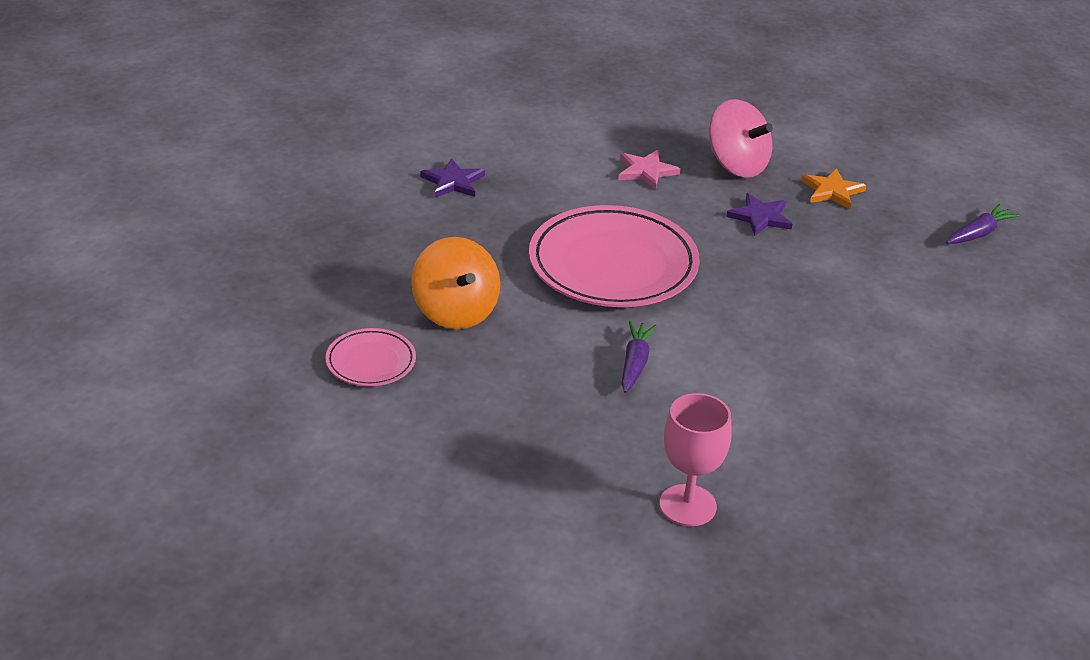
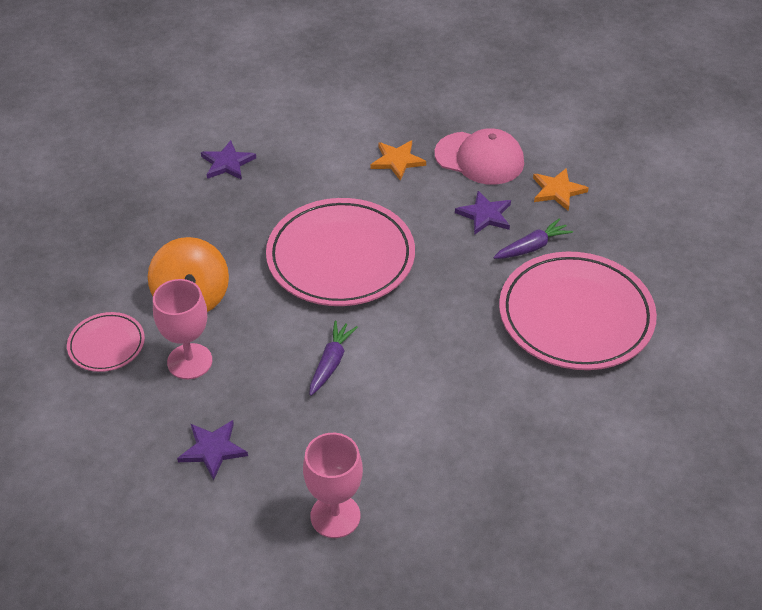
camera: 10 degrees right, 10 degrees up
(473, 372) = (189, 361): none -> pink goblet
(528, 453) = (212, 449): none -> purple star
(646, 171) = (397, 161): pink star -> orange star
(737, 165) = (479, 158): pink spinning top -> pink cap
(890, 305) = (575, 316): none -> pink plate
(979, 233) = (679, 244): purple carrot -> purple carrot (532, 247)

